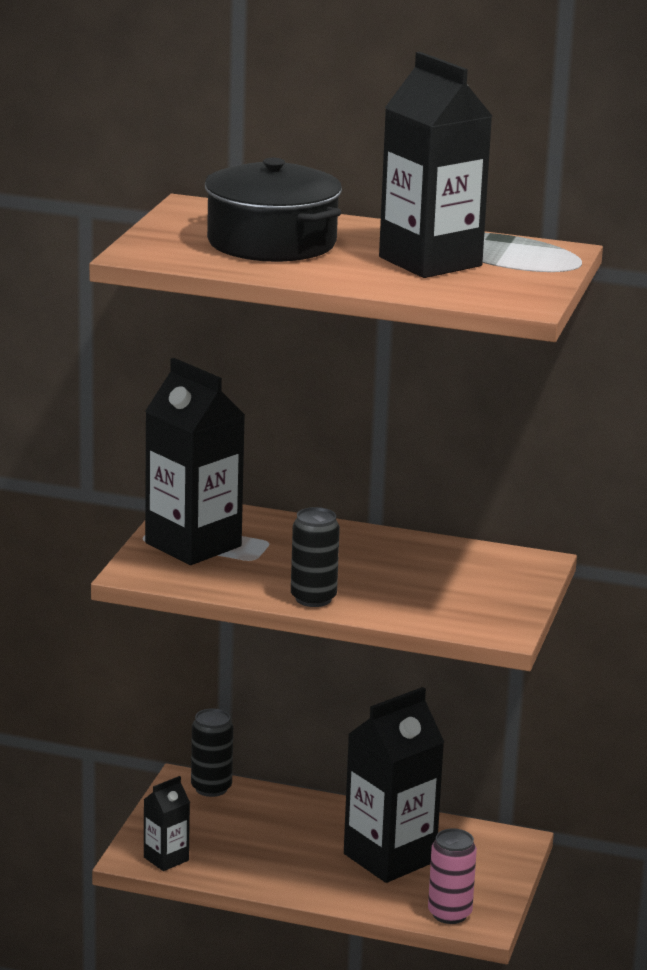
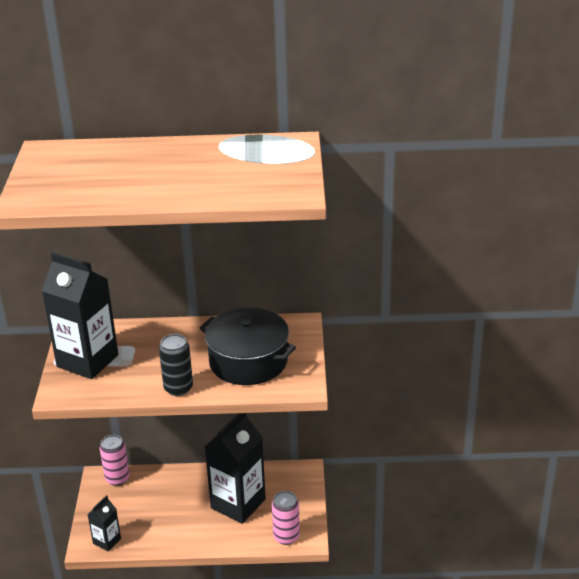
camera: 15 degrees left, 10 degrees up
(211, 788) = (117, 478): black can -> pink can
(271, 242) = (109, 173): black pot -> black pot (248, 361)
(430, 262) = (219, 169): black carton -> none

